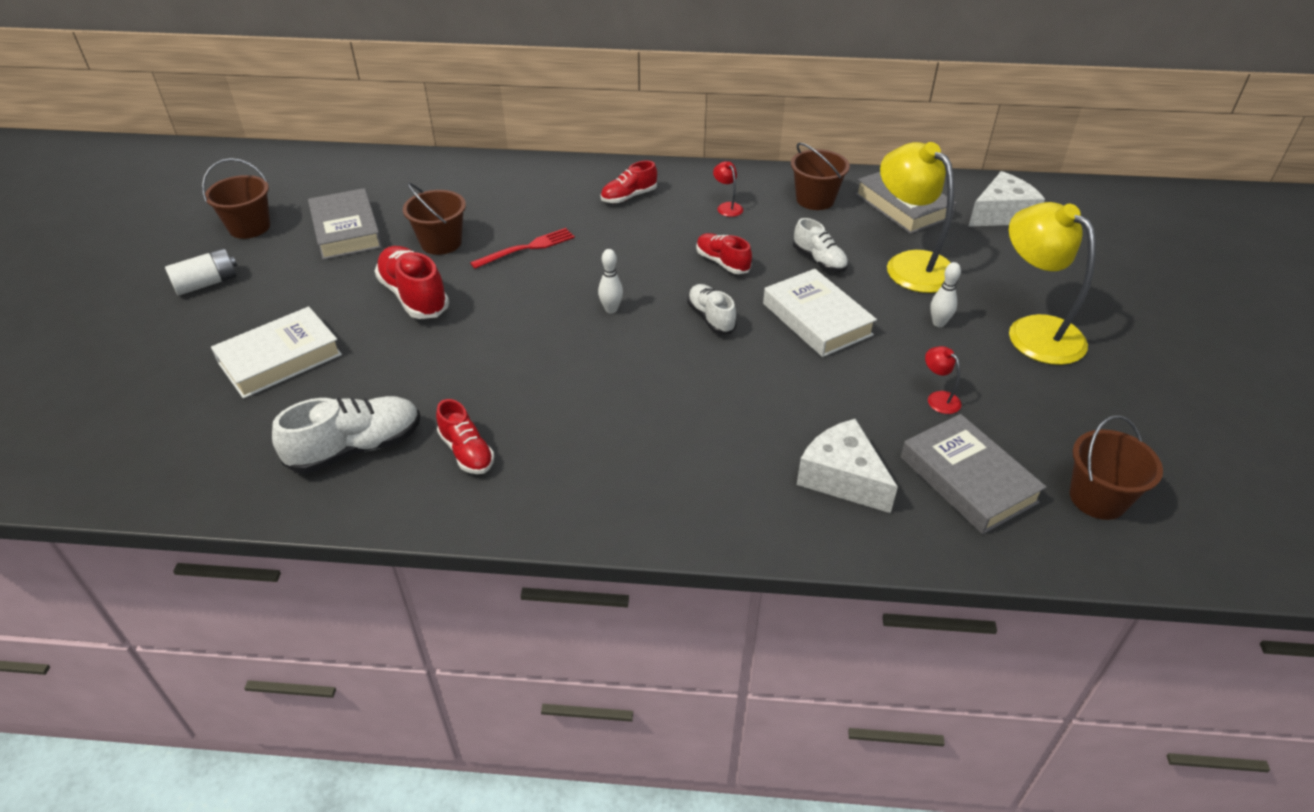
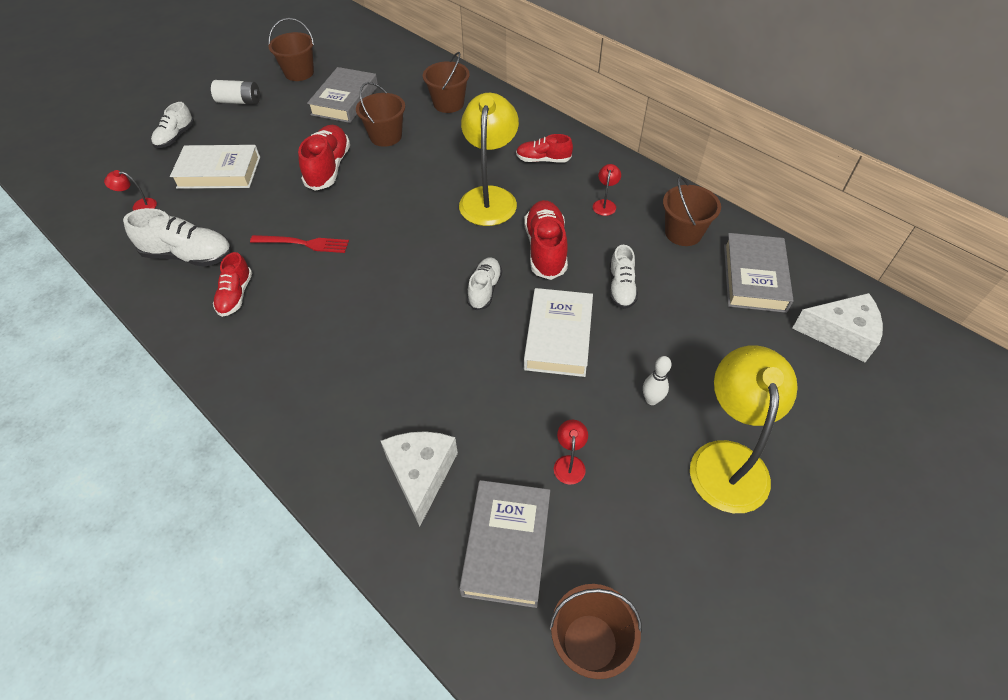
camera: 40 degrees right, 10 degrees up
(165, 352) = (175, 137): none -> white shoe
(216, 438) = (139, 206): none -> red lamp
(471, 189) = (448, 104): none -> brown bucket
(527, 248) = (431, 167): red fork -> red fork (303, 244)
(611, 309) = (428, 244): white bowling pin -> none
(722, 262) = (545, 249): red shoe -> red shoe, size x1.59
(910, 264) = (693, 334): yellow lamp -> yellow lamp (489, 197)

